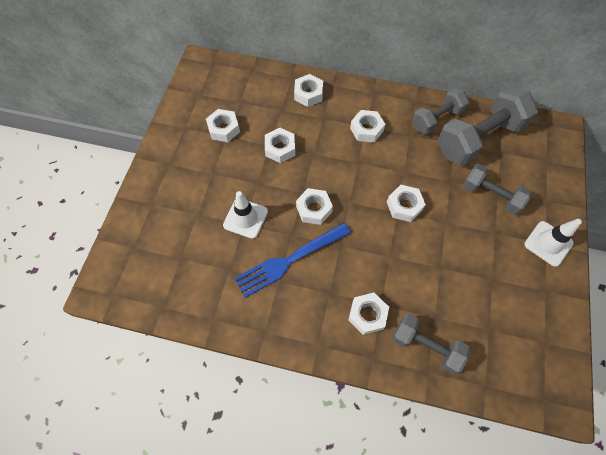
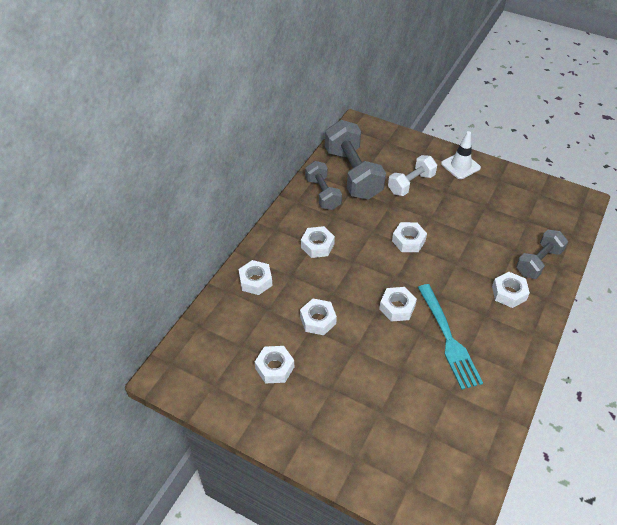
camera: 75 degrees left, 15 degrees down
(245, 218) = (395, 367): white traffic cone -> none
(289, 260) = (448, 339): blue fork -> turquoise fork
(490, 195) = (411, 184): grey dumbbell -> white dumbbell

